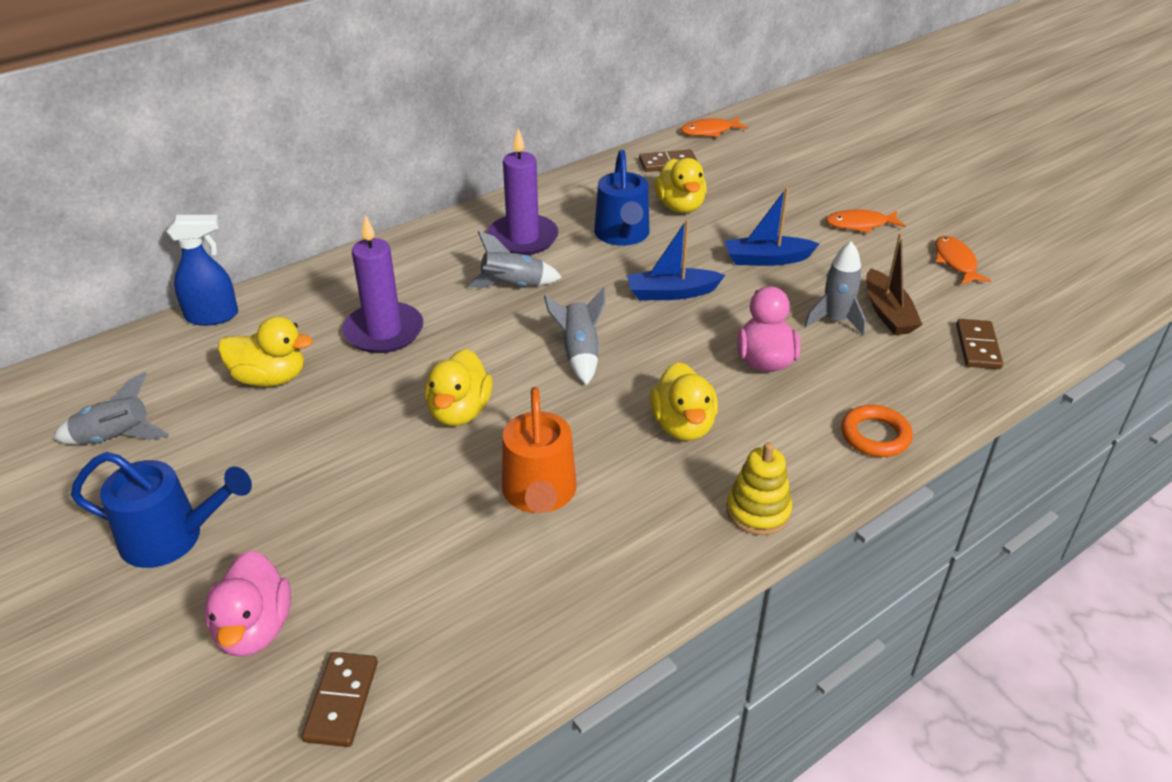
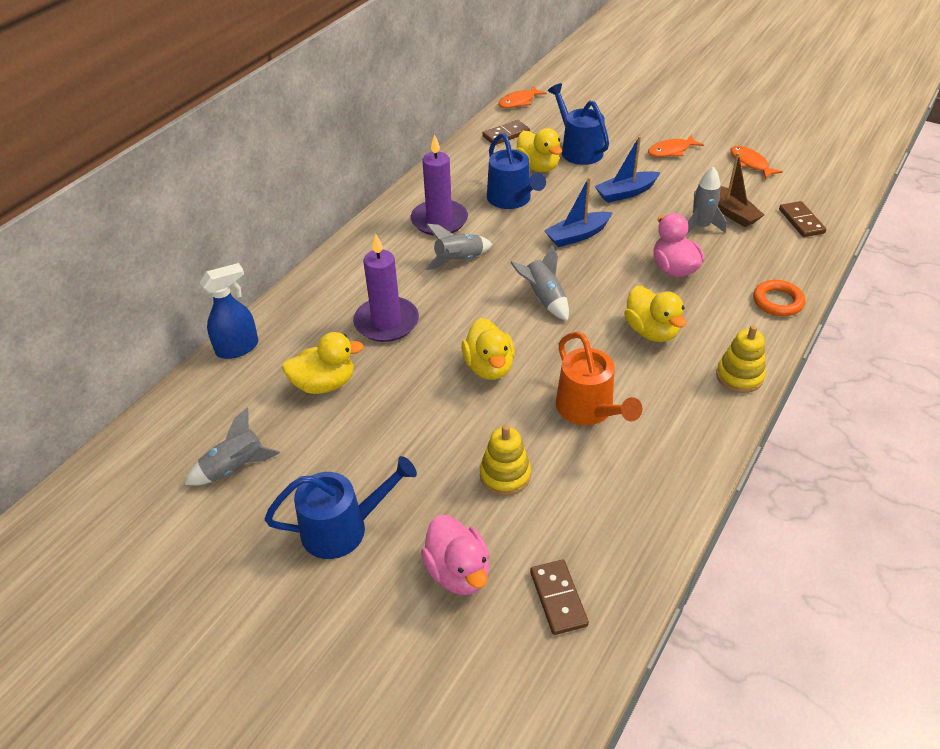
camera: 20 degrees left, 5 degrees up
(387, 538) = (505, 475): none -> yellow stacking toy
(743, 199) = (578, 150): none -> blue watering can

